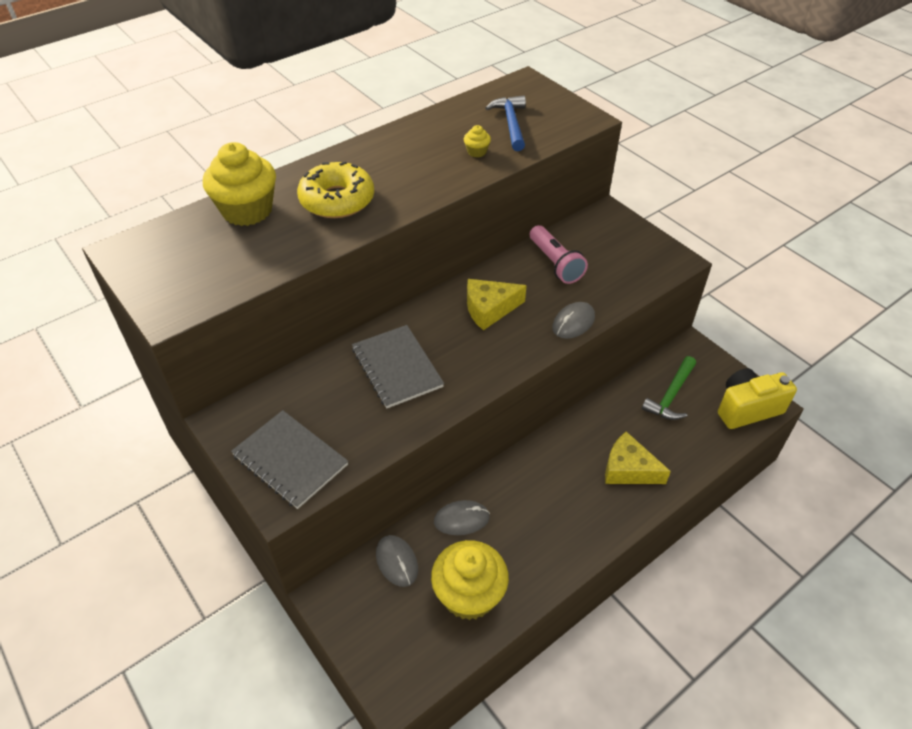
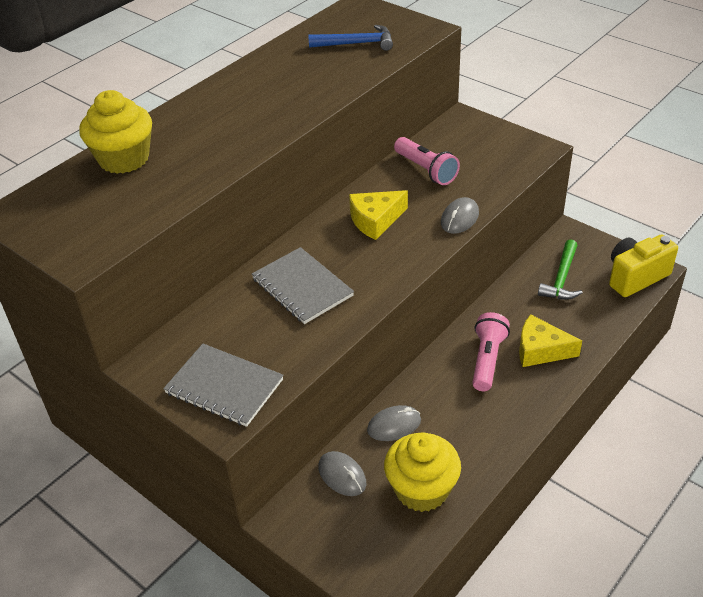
camera: 10 degrees left, 5 degrees down
(337, 200) = (211, 136): yellow donut -> none
(476, 152) = (332, 73): yellow cupcake -> none
(511, 124) = (356, 44): blue hammer -> blue hammer turned 105 degrees clockwise
(572, 468) = (487, 360): none -> pink flashlight

